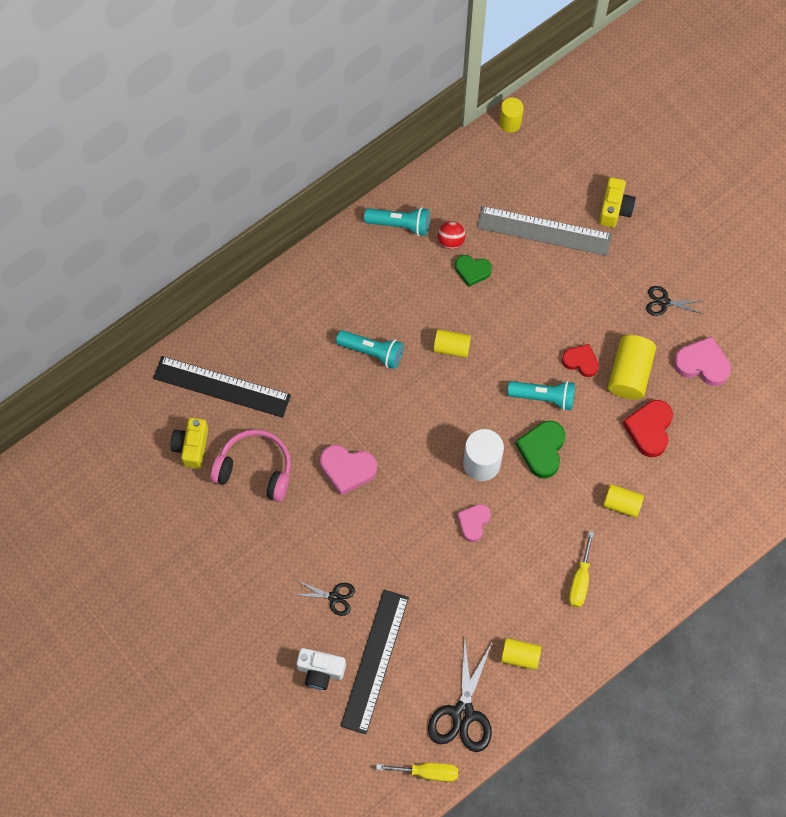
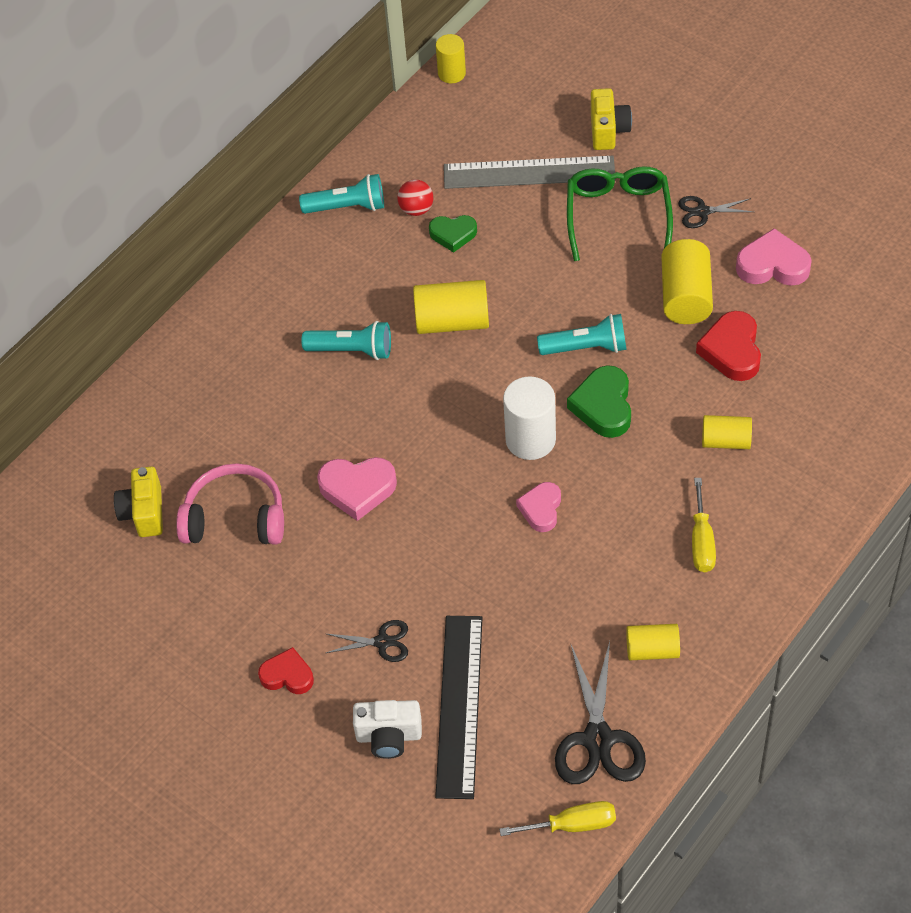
camera: 10 degrees left, 15 degrees down
(222, 386) = (166, 435): black ruler -> none
(451, 347) = (452, 321): yellow cylinder -> yellow cylinder, size x1.58
(581, 361) = (620, 298): red heart -> red heart (287, 675)
(600, 289) = (618, 216): none -> green glasses

